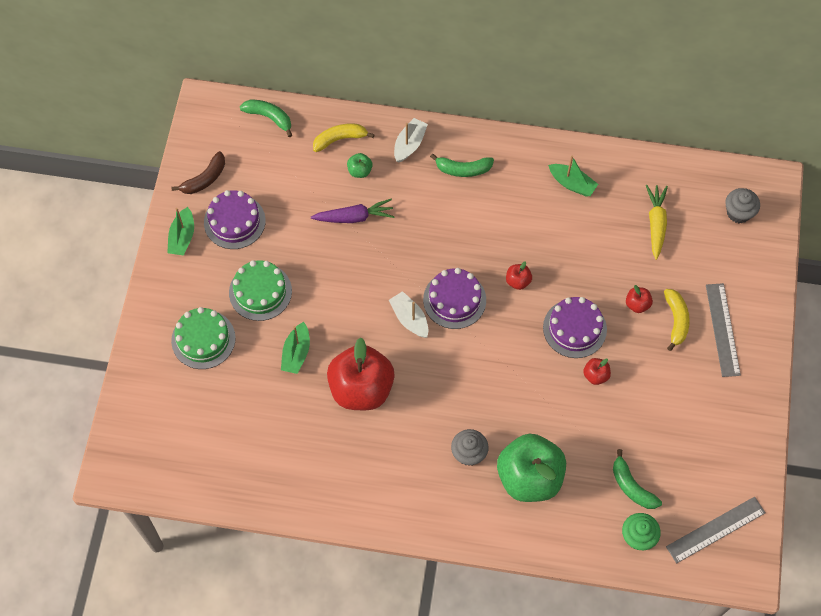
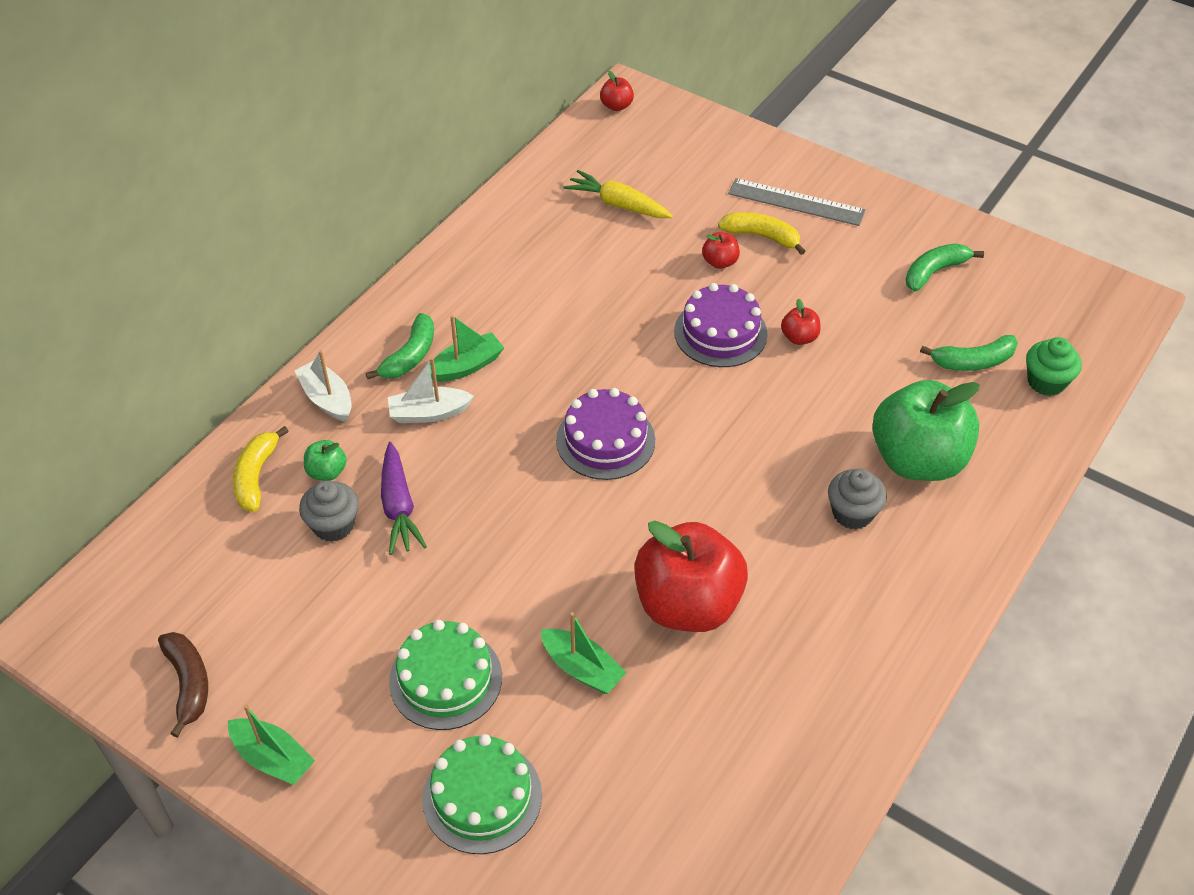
camera: 65 degrees left, 15 degrees down
(234, 221) = (296, 669): purple cake -> none
(269, 117) = (148, 551): green banana -> green banana (934, 272)
(354, 217) = (398, 507): purple carrot -> purple carrot turned 150 degrees clockwise
(409, 319) = (605, 502): white boat -> white boat (429, 413)
(518, 281) = (618, 363): red apple -> red apple (616, 106)
(572, 184) = (510, 257): green boat -> green boat (466, 366)
(716, 530) = (1062, 307): grey ruler -> none
(738, 213) = (649, 132): grey cupcake -> grey cupcake (333, 525)

